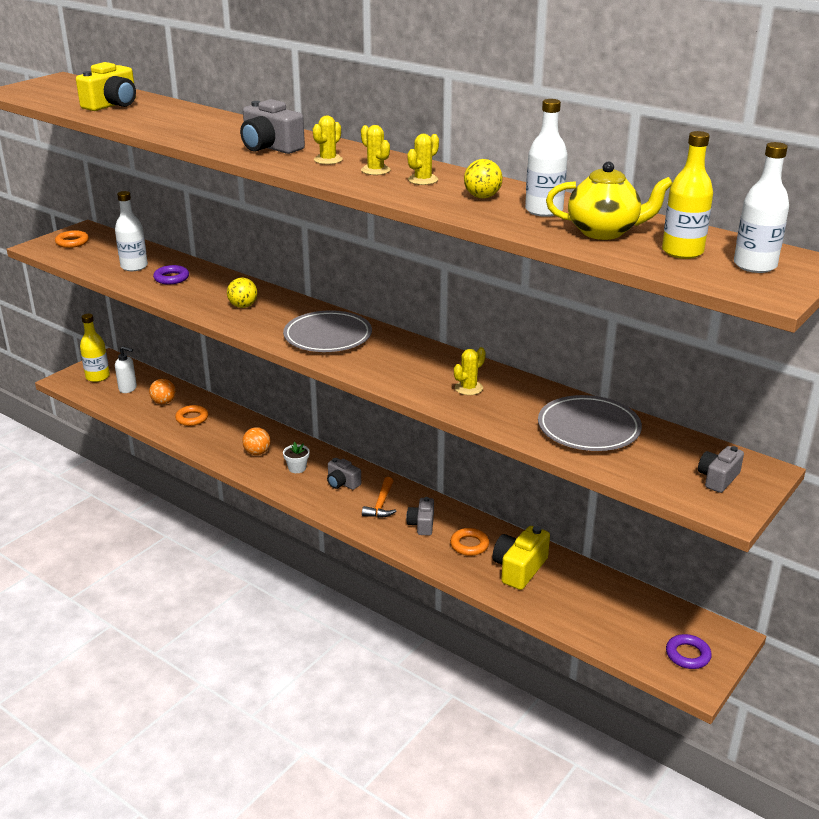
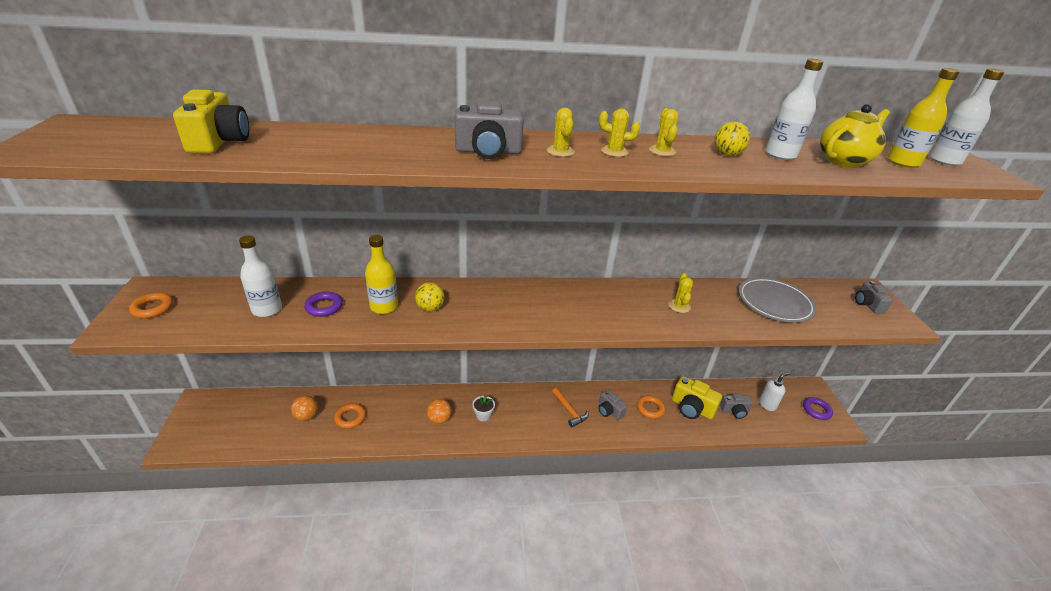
camera: 45 degrees left, 5 degrees up
(97, 377) = (209, 424): yellow bottle -> yellow bottle (384, 307)
(128, 389) = (256, 420): white soap dispenser -> white soap dispenser (767, 404)
(328, 336) = (535, 307): grey plate -> none
(342, 483) = (526, 409): grey camera -> grey camera (734, 411)
(519, 569) = (692, 408): yellow camera -> yellow camera turned 45 degrees counterclockwise

